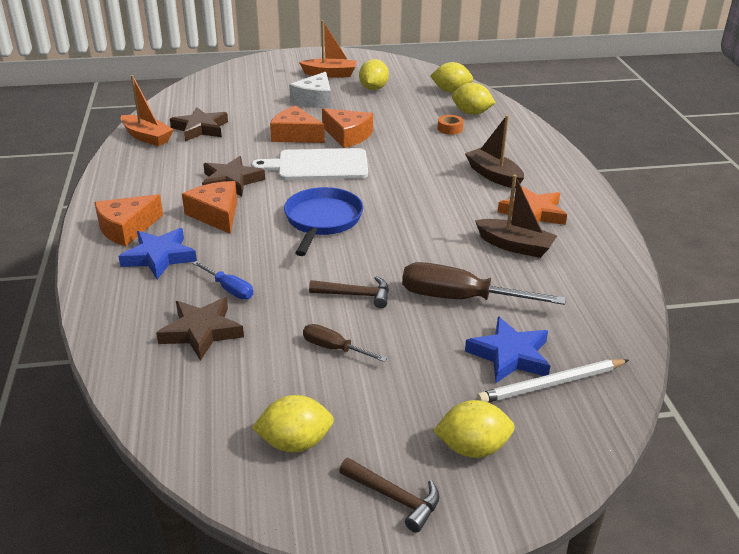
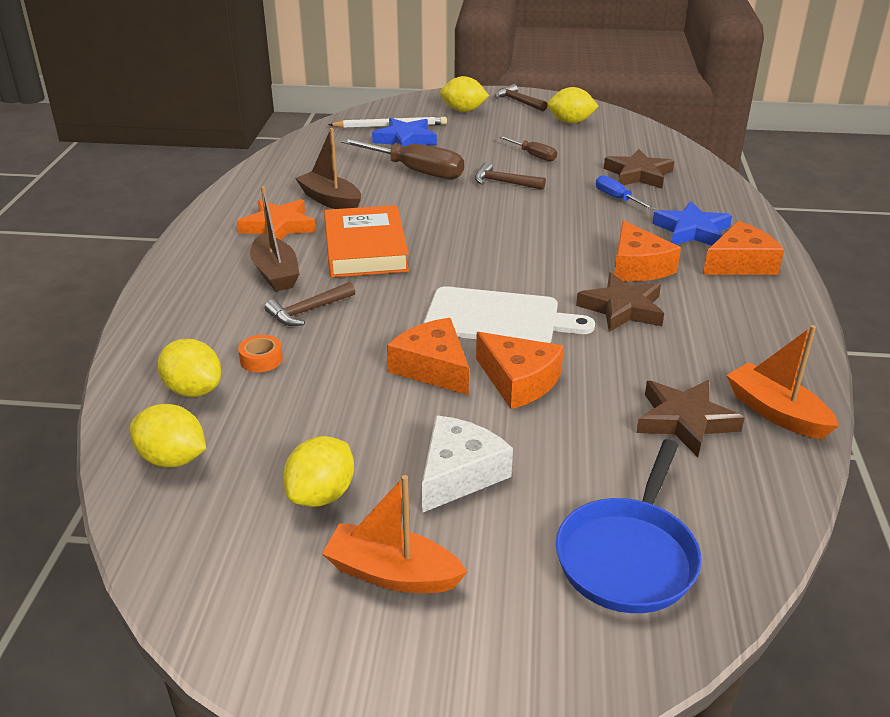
camera: 165 degrees left, 0 degrees up
(322, 221) = (515, 245): blue pan -> blue pan (629, 556)
(444, 202) = (365, 249): none -> orange book
(447, 155) = (307, 311): none -> brown hammer

